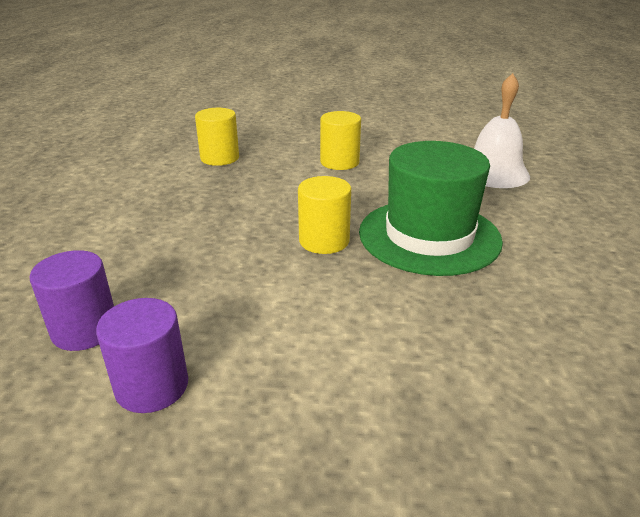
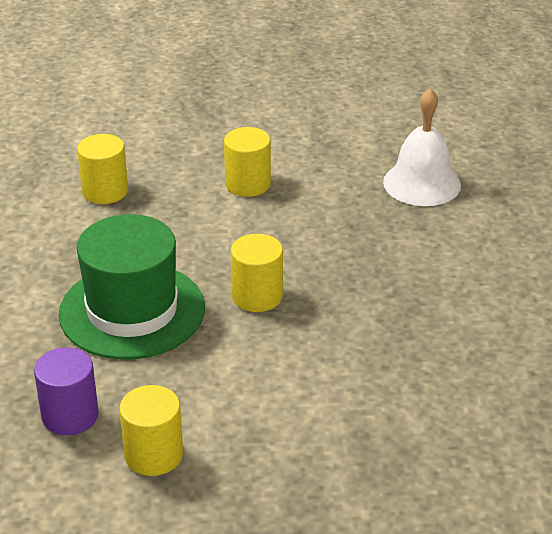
camera: 10 degrees left, 5 degrees up
(152, 386) = (153, 455): purple cylinder -> yellow cylinder
(429, 236) = (360, 278): green hat -> green hat (132, 311)

